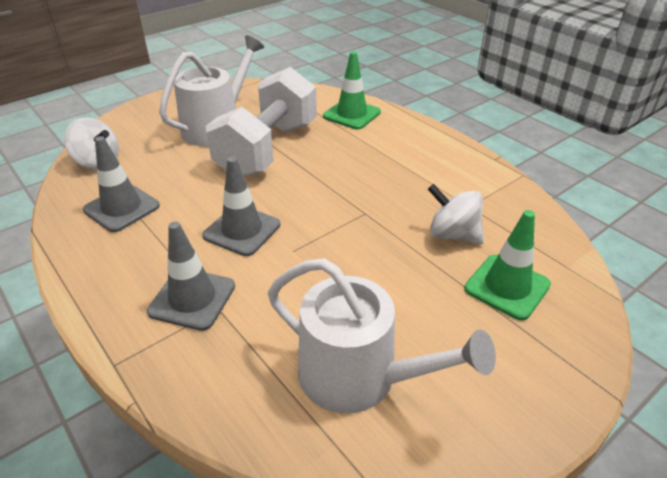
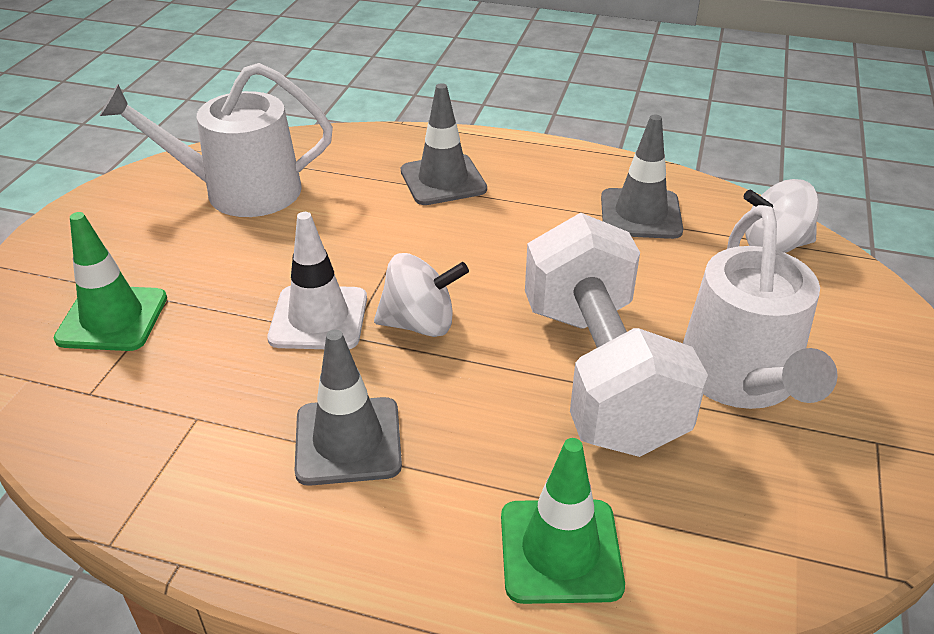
camera: 145 degrees right, 0 degrees up
(242, 230) = (477, 249): grey traffic cone -> grey traffic cone (348, 441)
(374, 229) = (319, 318): none -> white traffic cone
(452, 235) = (205, 357): white spinning top -> white spinning top (420, 324)

